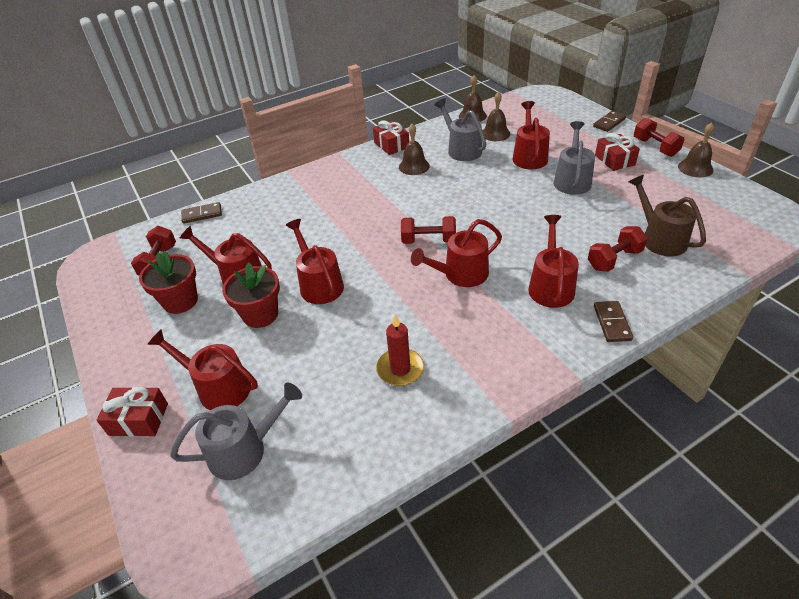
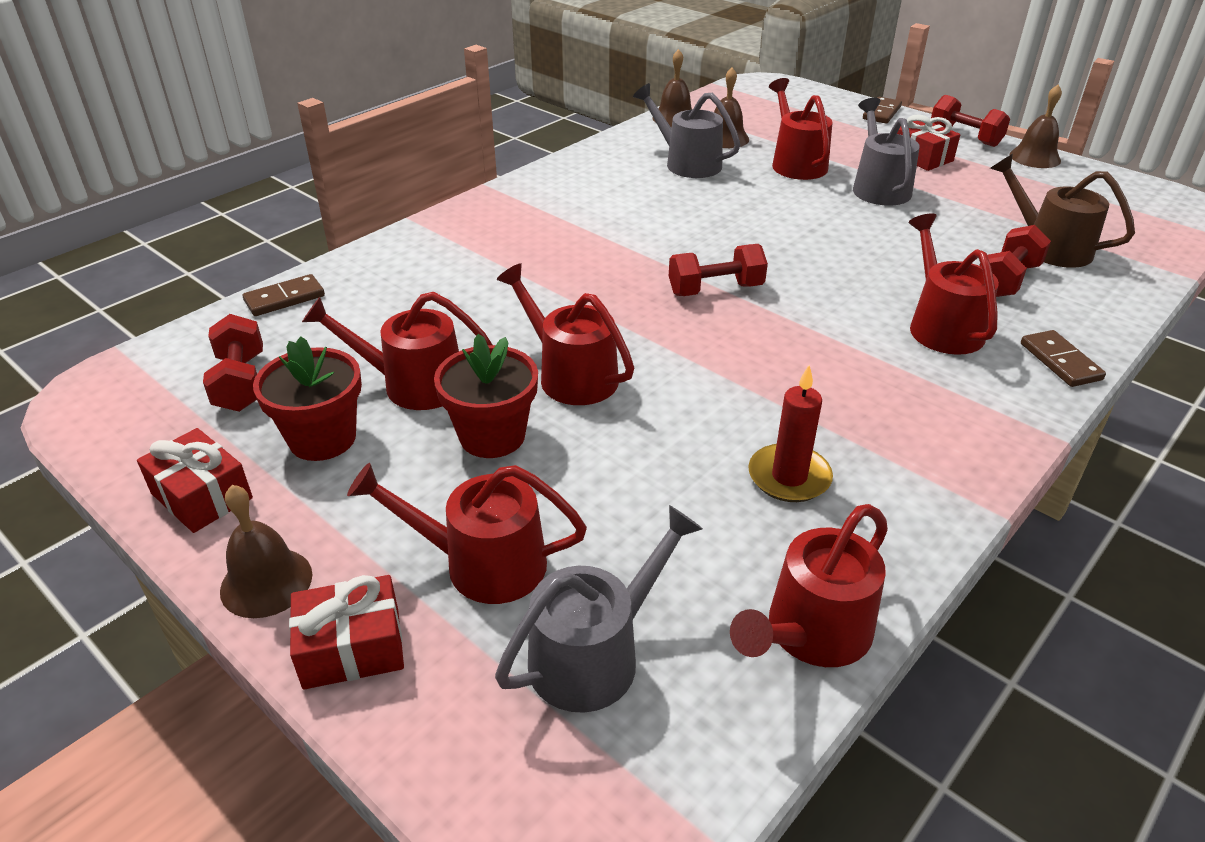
camera: 20 degrees left, 5 degrees down
(391, 145) = (569, 166): red gift -> red gift (202, 496)
(414, 166) = (625, 192): brown bell -> brown bell (266, 582)
(461, 274) = (797, 329): red watering can -> red watering can (811, 633)

